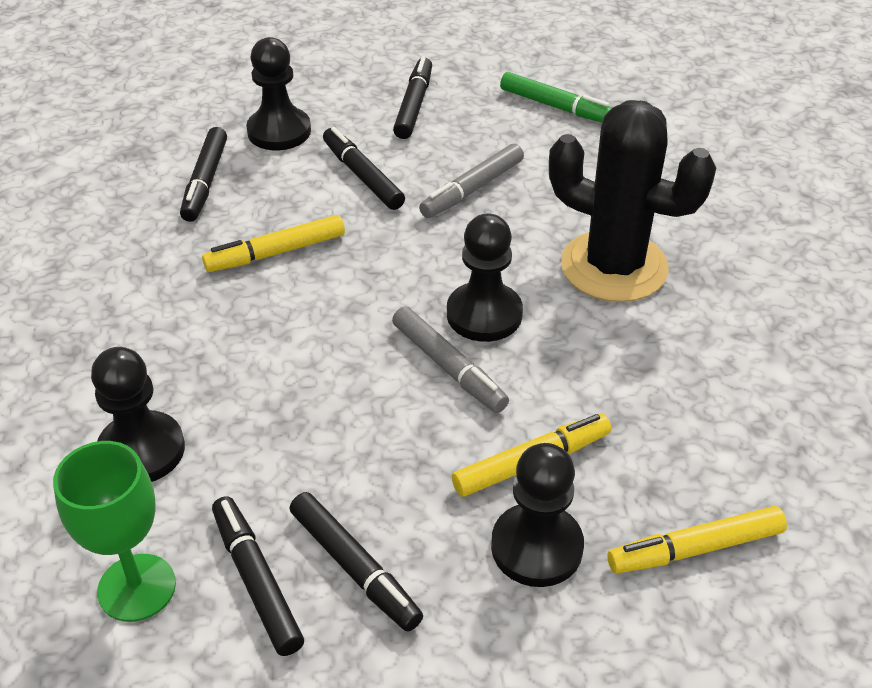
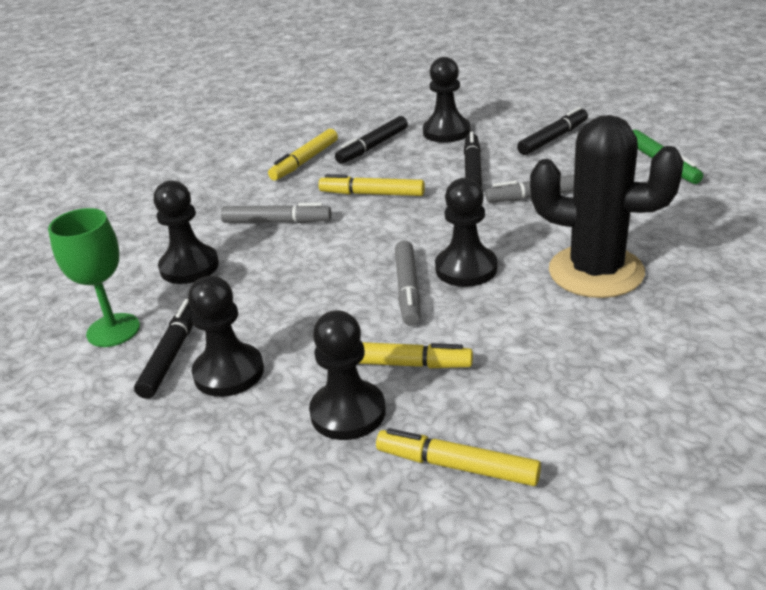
camera: 40 degrees right, 10 degrees down
(134, 233) = (304, 161): none -> yellow marker
(192, 337) = (277, 222): none -> grey marker
(354, 568) = (229, 372): black marker -> black pawn
(614, 267) = (596, 272): black cactus -> black cactus turned 45 degrees counterclockwise

